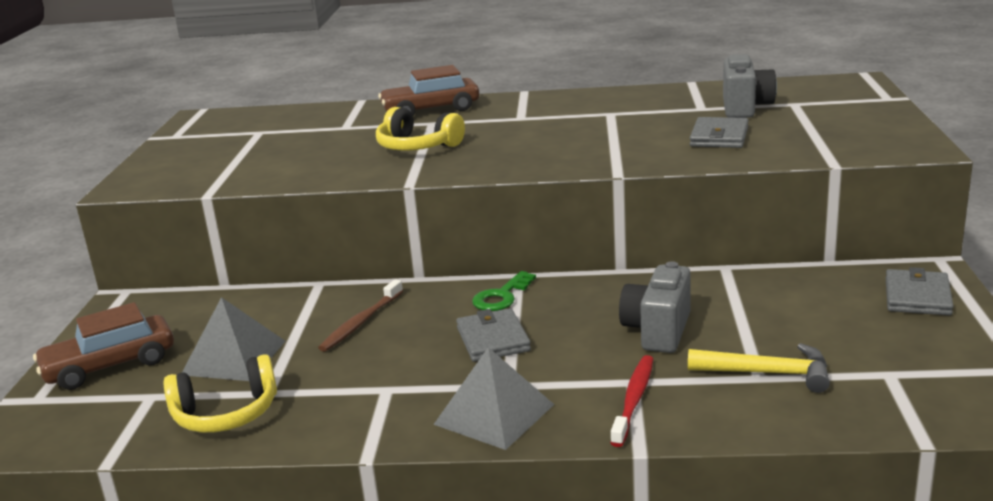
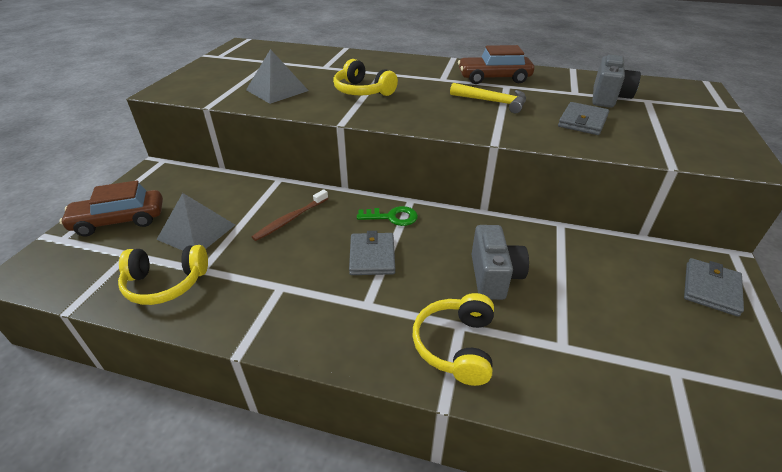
camera: 10 degrees right, 15 degrees up
(431, 110) = (385, 63): brown car -> brown car (494, 78)
(494, 414) = (346, 333): grey pyramid -> grey pyramid (277, 90)
(501, 296) = (392, 217): green key -> green key turned 135 degrees counterclockwise
(634, 399) = (456, 345): red toothbrush -> yellow headphones
(657, 331) = (494, 277): grey camera -> grey camera turned 150 degrees clockwise
(767, 373) = (570, 344): yellow hammer -> yellow hammer (492, 102)

